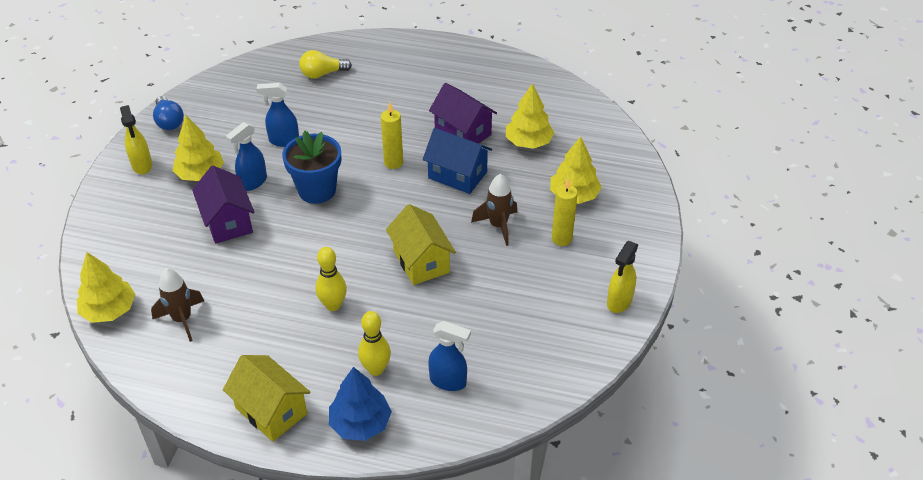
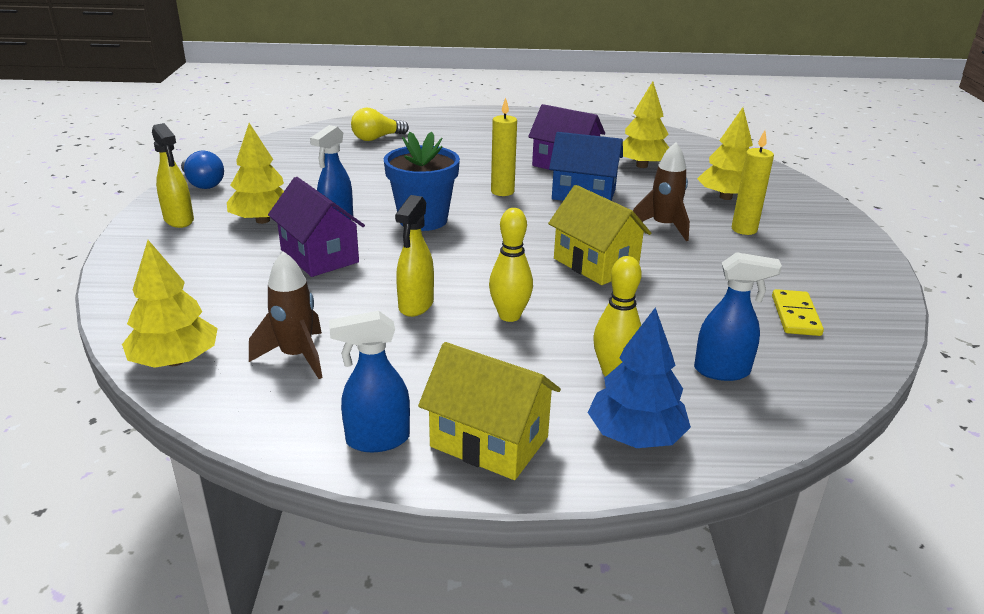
camera: 15 degrees left, 15 degrees down
(283, 141) = (358, 186): blue spray bottle -> blue spray bottle (377, 440)
(535, 339) = (795, 315): none -> yellow domino
(619, 302) = (859, 272): yellow spray bottle -> yellow spray bottle (416, 305)

